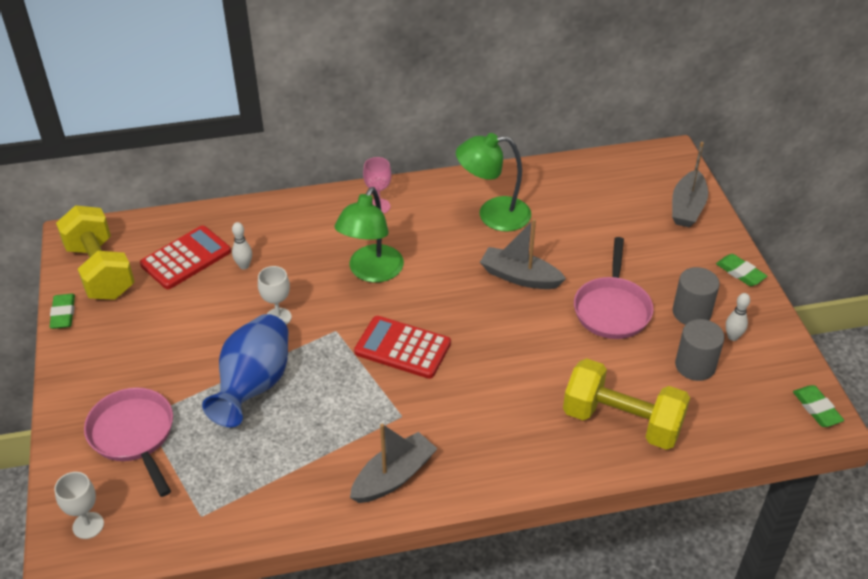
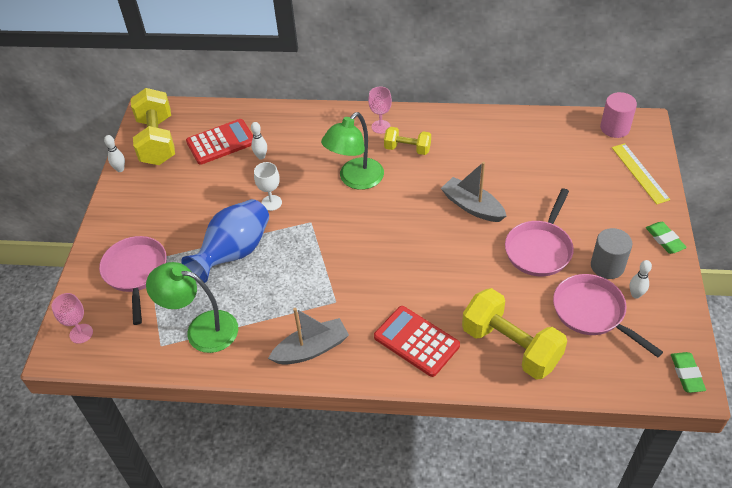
camera: 20 degrees right, 5 degrees up
(63, 314) = (120, 169): green eraser -> white bowling pin
(88, 525) = (81, 333): white goblet -> pink goblet
(402, 348) = (356, 246): red calculator -> red calculator (416, 341)
(420, 226) = (407, 149): none -> yellow dumbbell
(493, 215) = (470, 150): green lamp -> green lamp (202, 329)
(642, 164) = (614, 128): none -> pink cylinder
(687, 207) = (639, 173): grey boat -> yellow ruler
(695, 366) = (592, 312): grey cylinder -> pink pan

